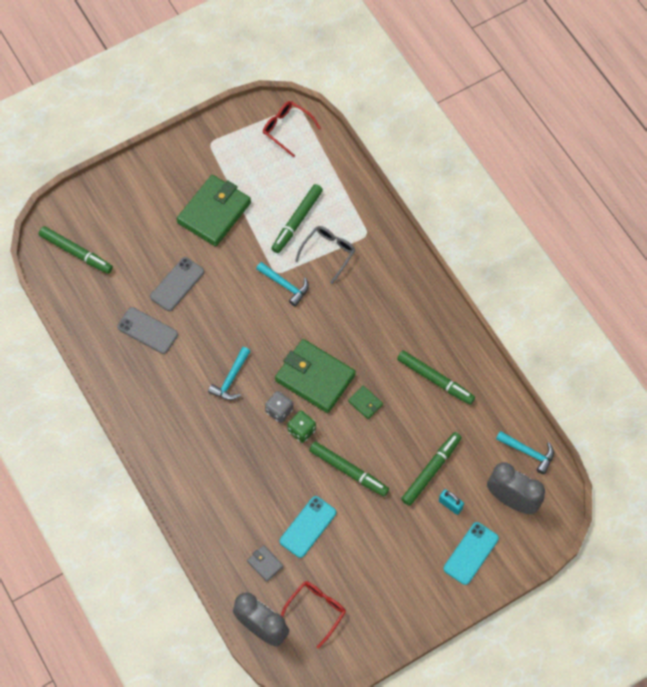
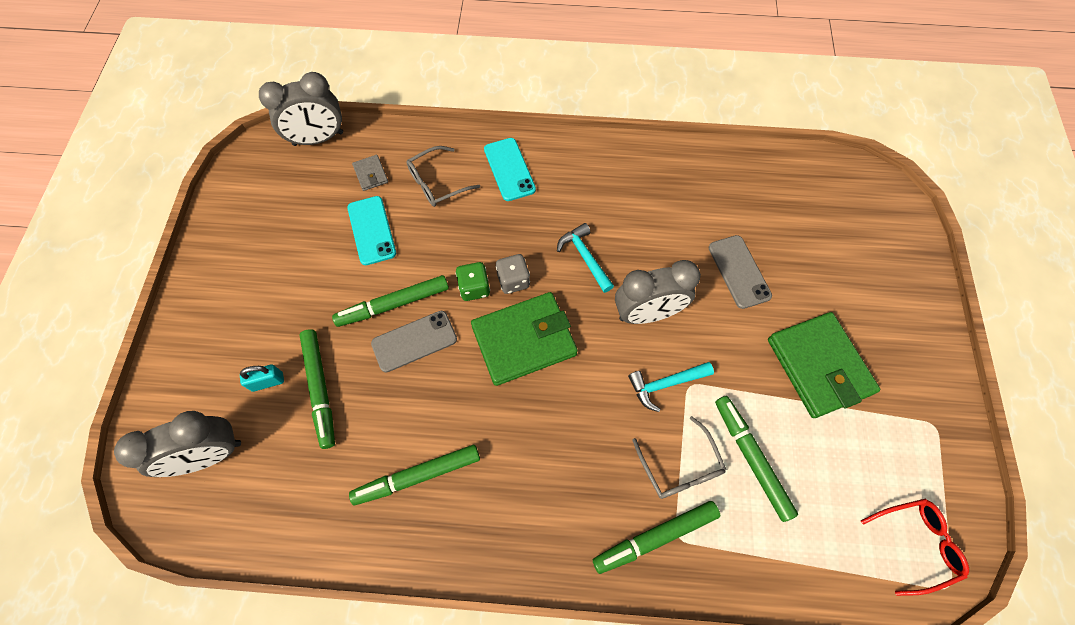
camera: 125 degrees right, 0 degrees up
(76, 252) = (839, 200): green marker -> green marker (655, 537)
(147, 330) = (697, 213): grey phone -> grey phone (414, 341)
(240, 512) = (437, 183): none -> grey glasses
(245, 320) = (647, 313): none -> grey clock
(265, 564) = (371, 174): grey wallet -> grey wallet turned 75 degrees clockwise
(316, 610) = (290, 189): red glasses -> none
(365, 403) = (453, 373): green wallet -> none
(471, 553) = (202, 364): turquoise phone -> turquoise phone (509, 169)
(528, 452) = (240, 521): turquoise hammer -> none

